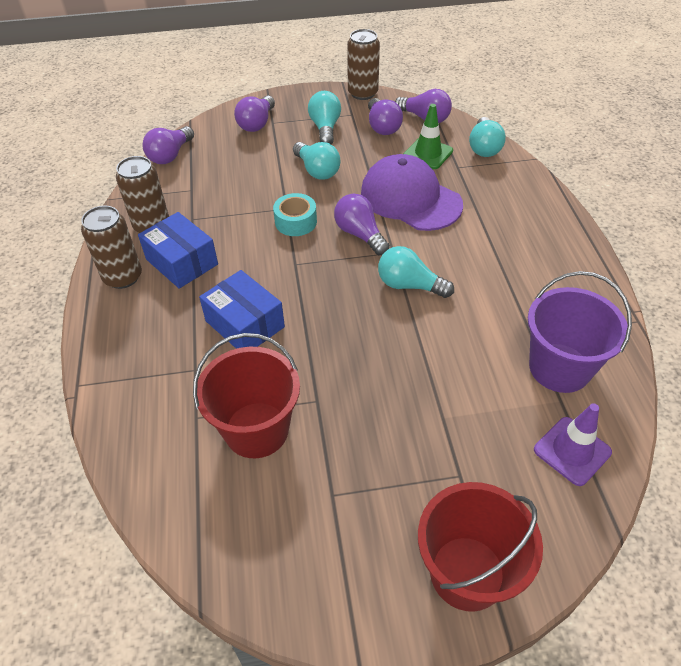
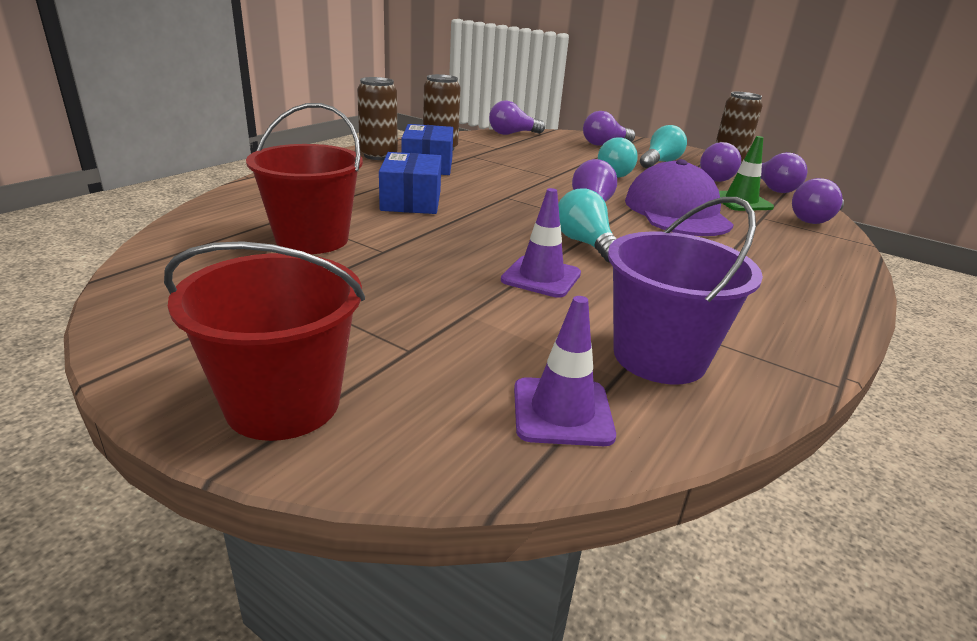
camera: 40 degrees right, 20 degrees down
(295, 222) = (547, 183): turquoise tape -> none
(432, 345) = (541, 277): none -> purple traffic cone
(484, 148) = (814, 219): turquoise light bulb -> purple light bulb

